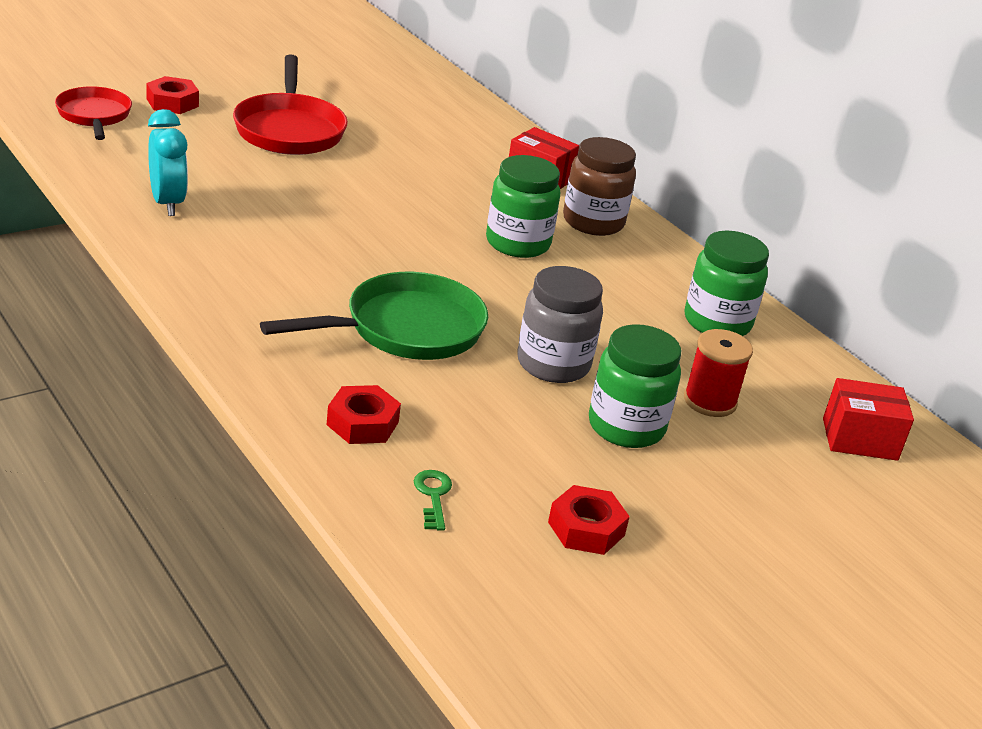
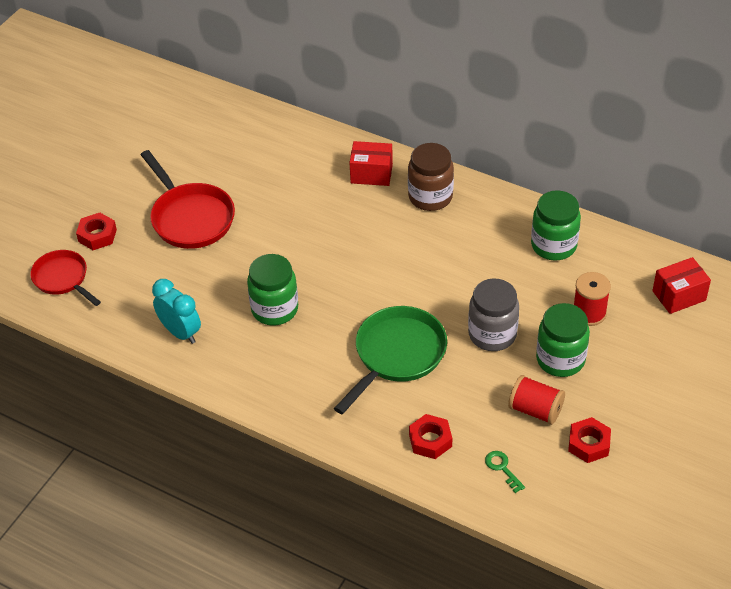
camera: 20 degrees left, 15 degrees up
(517, 243) = (402, 243): green jar -> green jar (274, 309)
(541, 459) = (535, 410): none -> red spool

